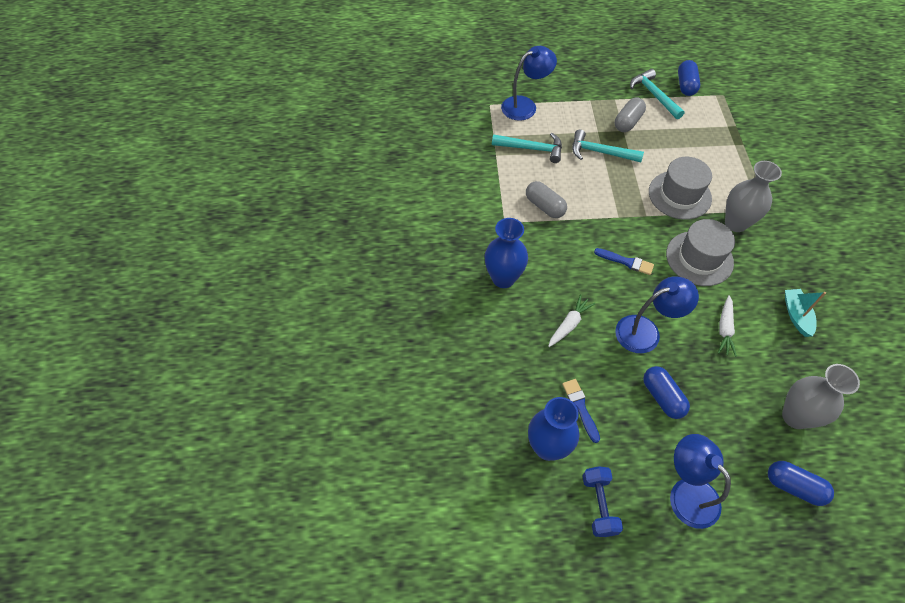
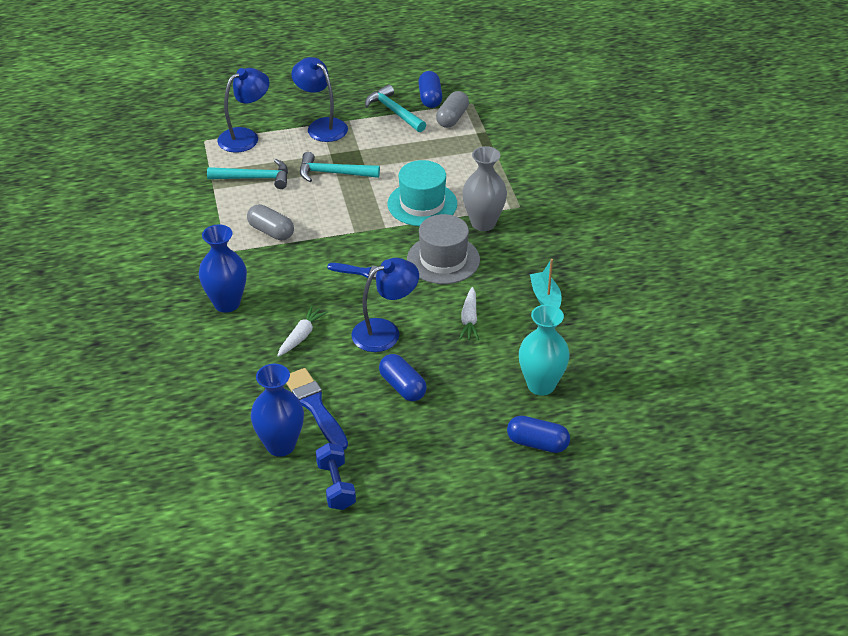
camera: 10 degrees left, 15 degrees down
(580, 407) = (315, 407): blue brush -> blue brush, size x1.56
(628, 122) = (364, 141): grey capsule -> grey capsule (452, 118)
(679, 195) = (422, 204): grey hat -> turquoise hat
(686, 493) = (427, 463): blue lamp -> blue lamp (321, 126)
(795, 416) = (541, 385): grey vase -> turquoise vase

